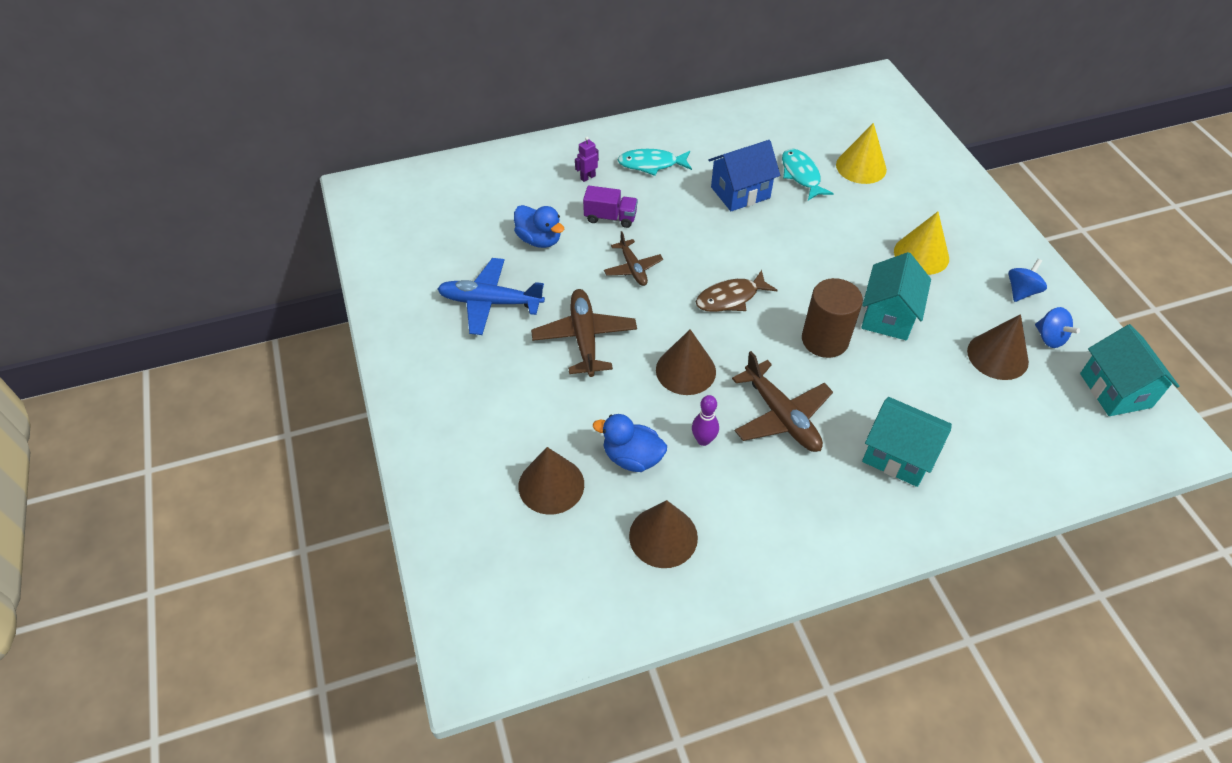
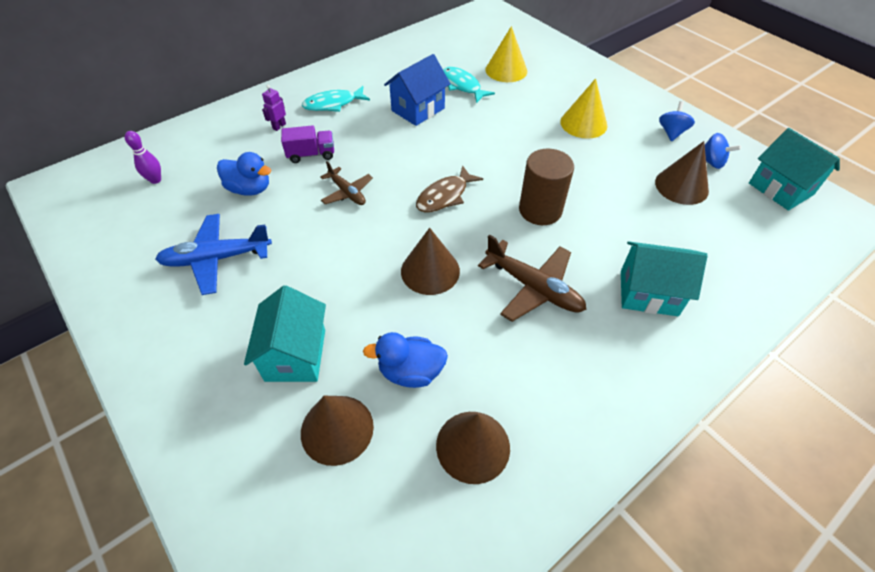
camera: 20 degrees left, 0 degrees up
(584, 338) = (322, 267): brown plane -> none
(703, 440) = (472, 332): purple bowling pin -> purple bowling pin (155, 180)
(888, 316) = (582, 177): turquoise house -> turquoise house (295, 355)

